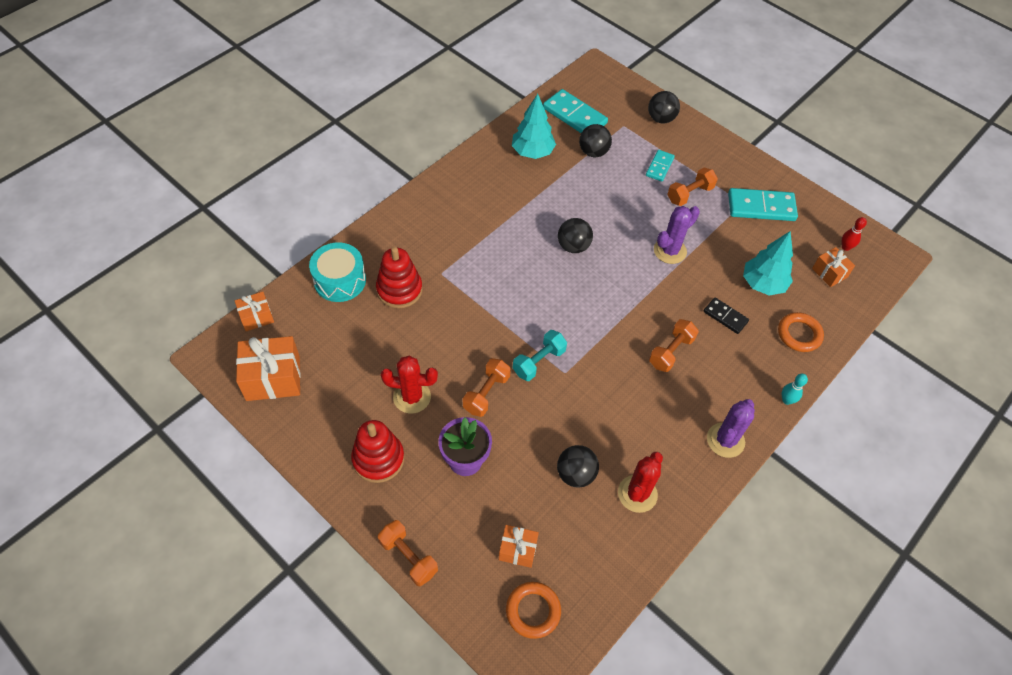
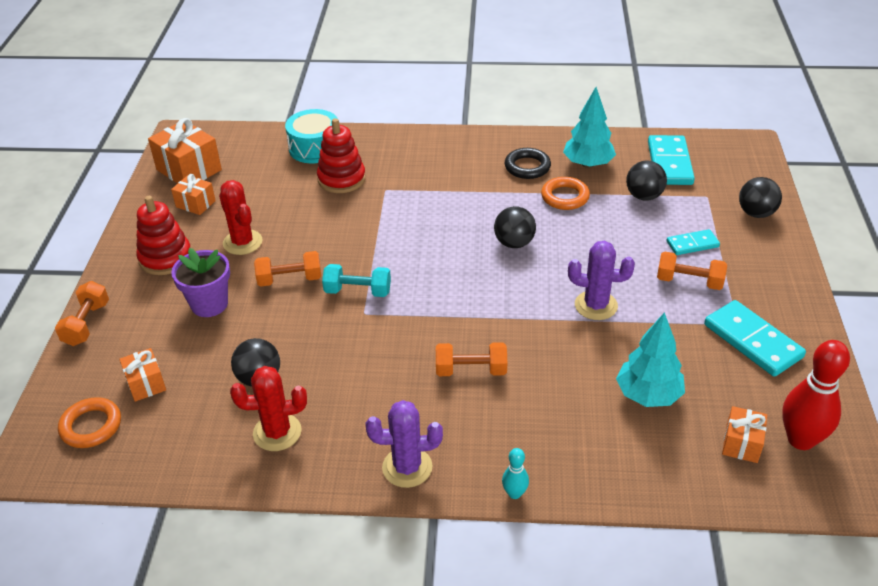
camera: 55 degrees right, 15 degrees down
(256, 317) = (236, 133): orange gift -> orange gift (195, 204)
(501, 182) = (527, 167): none -> black ring
(725, 317) = (565, 388): black domino -> none
(799, 334) = (618, 460): orange ring -> orange ring (565, 197)
(845, 247) = (800, 440): red bowling pin -> red bowling pin, size x2.07

